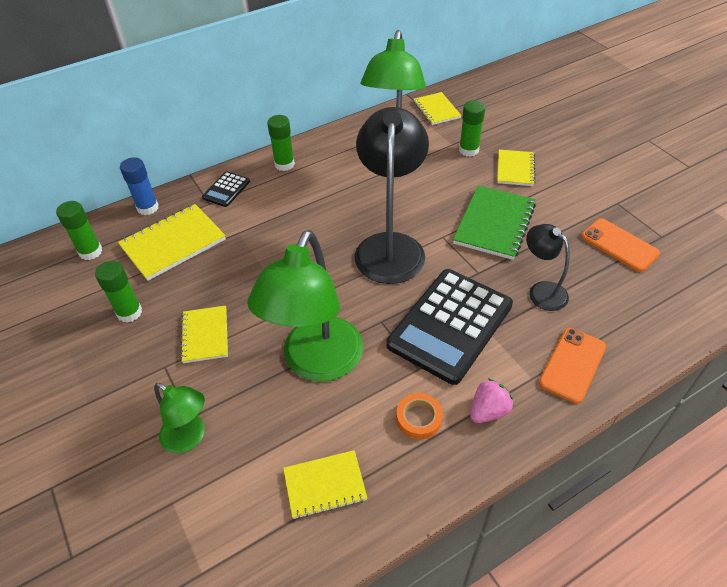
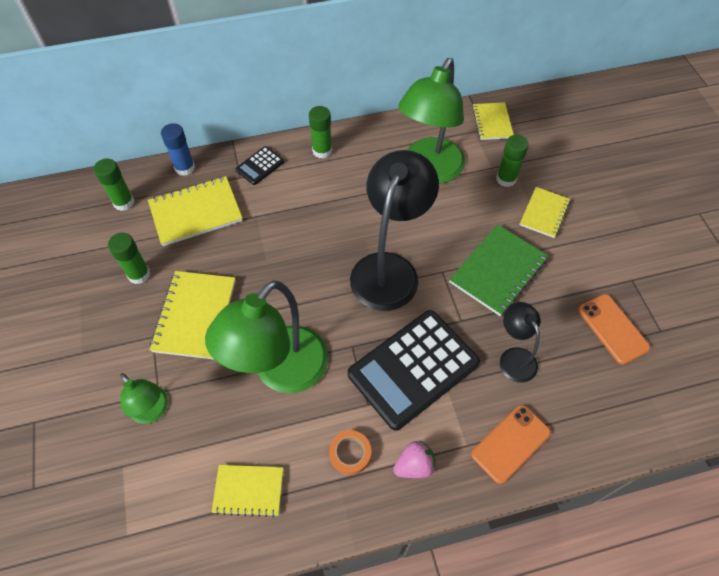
camera: 15 degrees right, 10 degrees up
(205, 335) = (195, 315): yellow notebook -> yellow notebook, size x1.59

